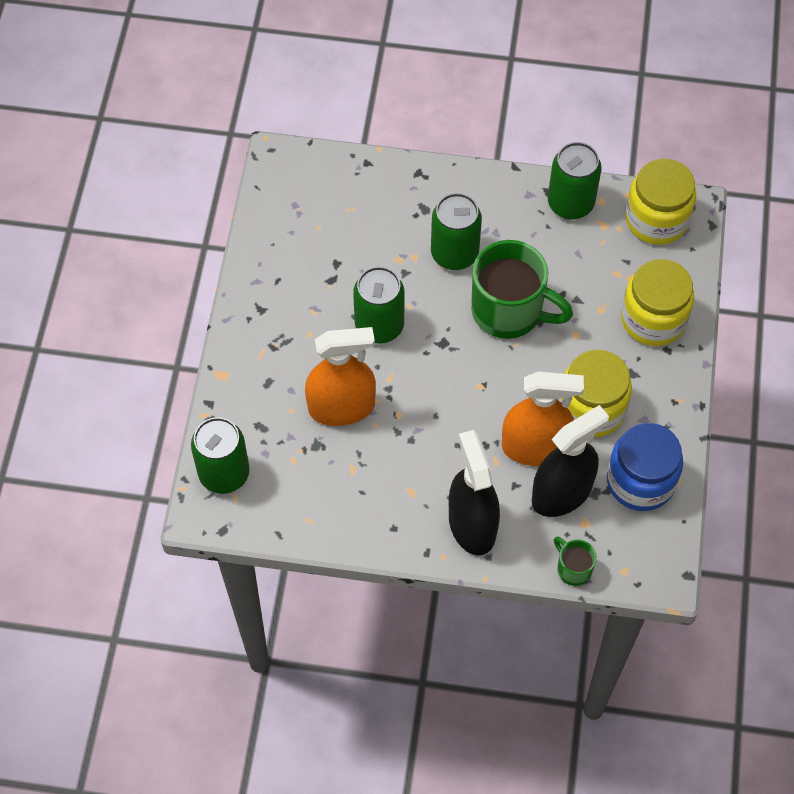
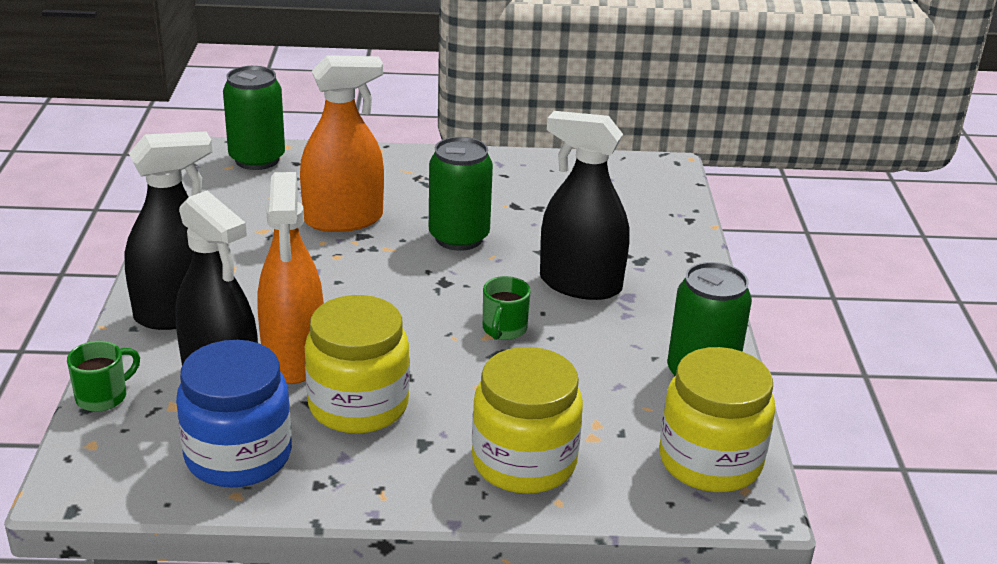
camera: 80 degrees right, 30 degrees down
(341, 407) = (343, 219): orange spray bottle -> orange spray bottle turned 90 degrees counterclockwise
(454, 254) = (580, 284): green can -> black spray bottle
(509, 311) = (504, 329): green mug -> green mug, size x0.46

